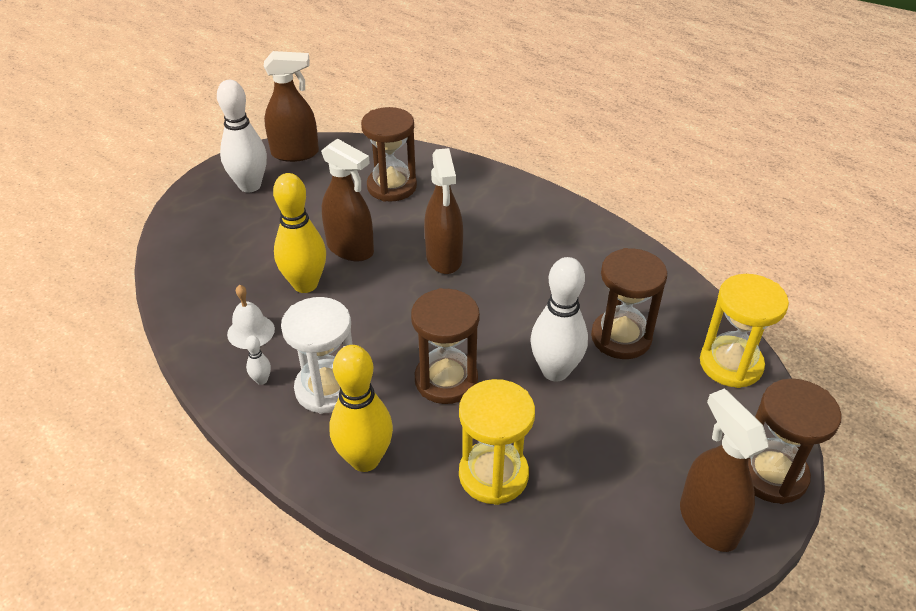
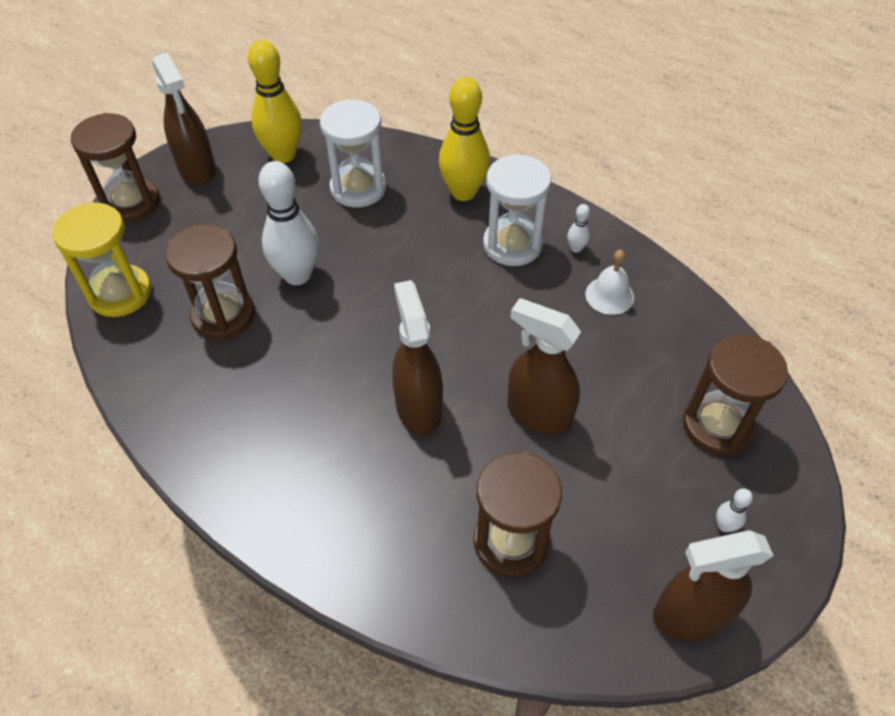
camera: 175 degrees right, 10 degrees up
(250, 186) = (724, 526): white bowling pin -> white bowling pin, size x0.42
(305, 284) = (575, 357): yellow bowling pin -> yellow bowling pin (283, 155)
(446, 380) = (403, 260): brown hourglass -> brown hourglass (717, 425)
(493, 475) = (358, 188): yellow hourglass -> white hourglass

